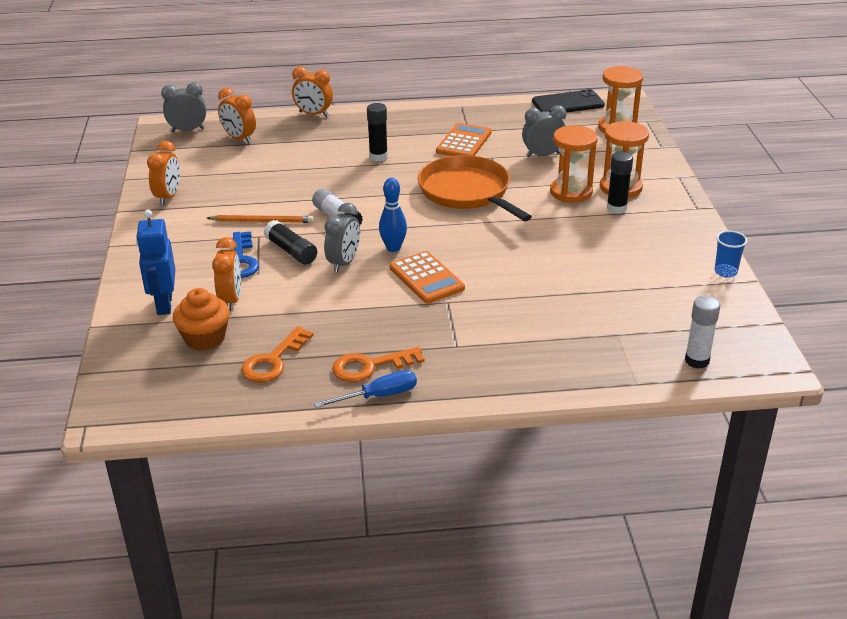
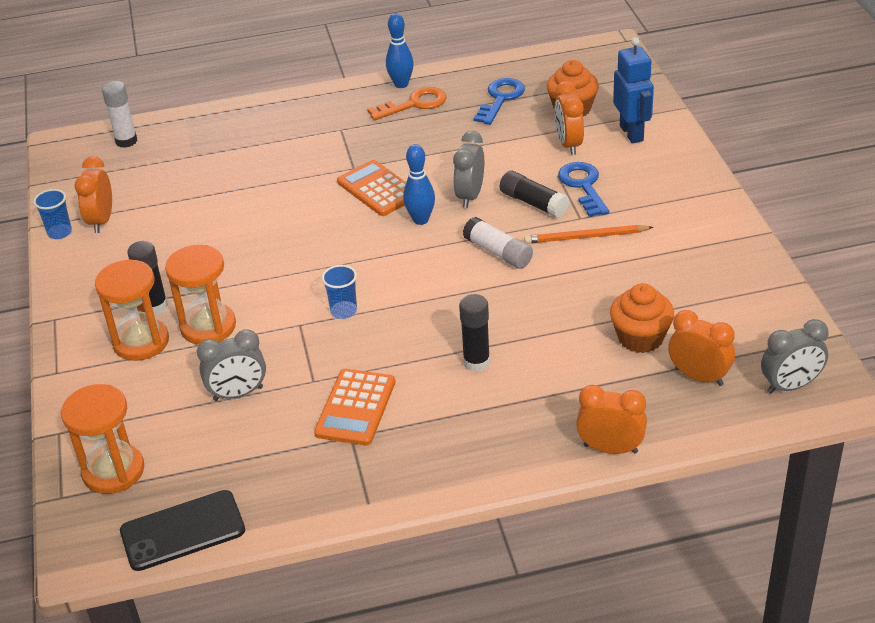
camera: 175 degrees right, 5 degrees up
(168, 197) = (724, 259): orange clock -> orange clock (101, 221)
(262, 159) = (640, 338): none -> orange cupcake
(273, 361) = (500, 99): orange key -> blue key
(378, 396) = (401, 84): blue screwdriver -> blue bowling pin
(467, 192) = (344, 311): orange pan -> blue cup

